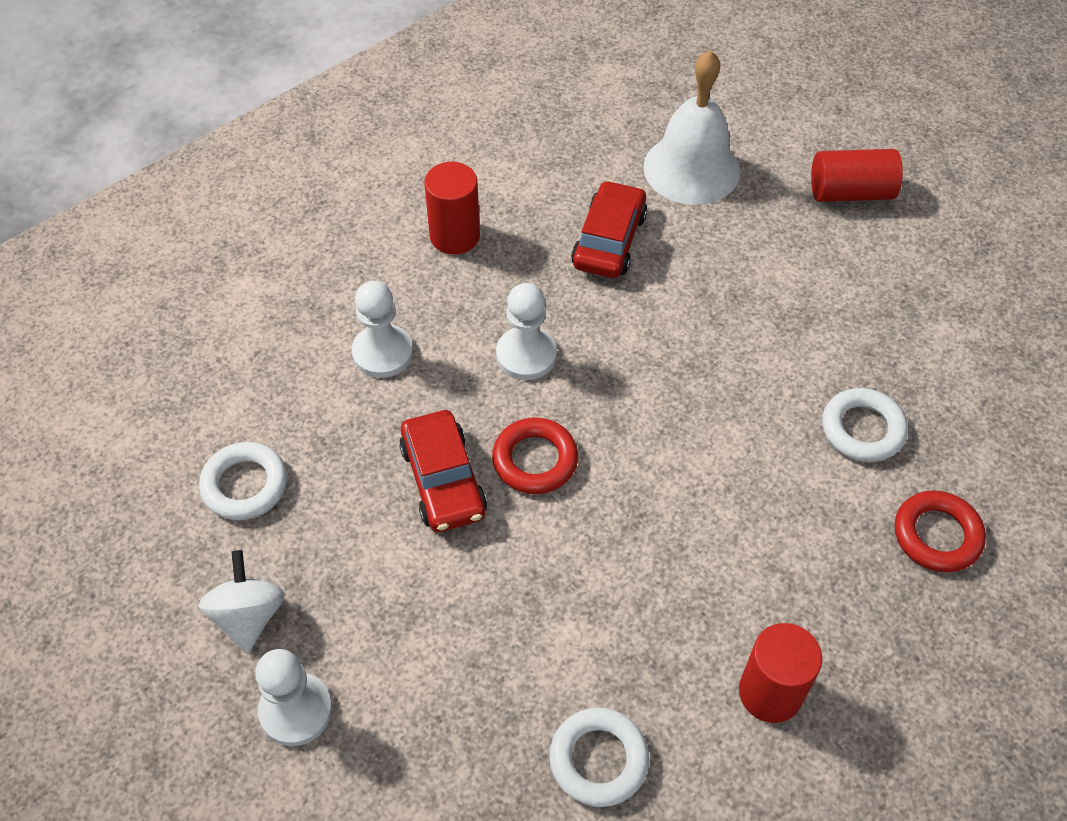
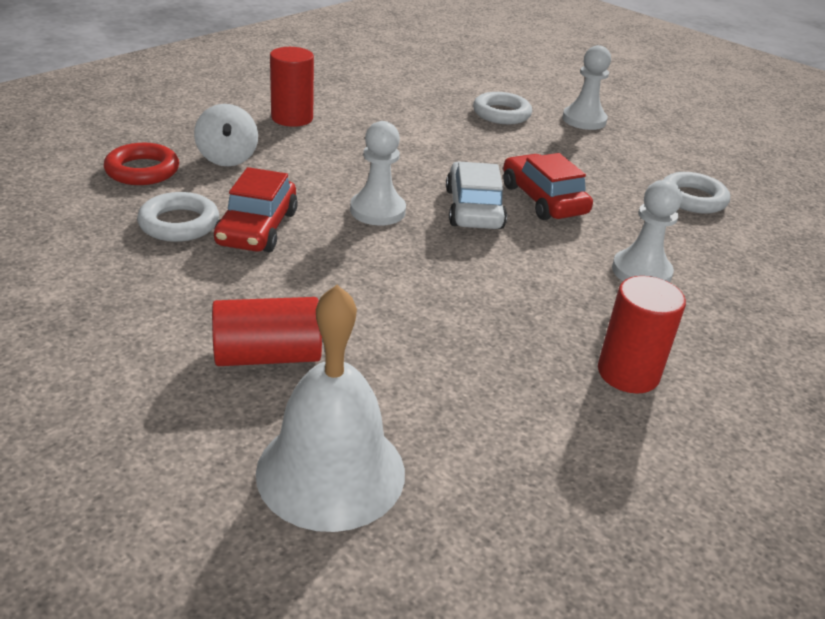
camera: 170 degrees right, 20 degrees down
(248, 616) = (639, 148): white spinning top -> white spinning top (227, 158)
(526, 355) = (504, 271): white pawn -> white pawn (377, 211)
(535, 460) = (473, 209): red ring -> white car
(598, 760) = (399, 103): white ring -> white ring (501, 114)
(609, 240) = (439, 373): red car -> red car (257, 228)
(850, 192) = (91, 444): red cylinder -> red cylinder (267, 356)

